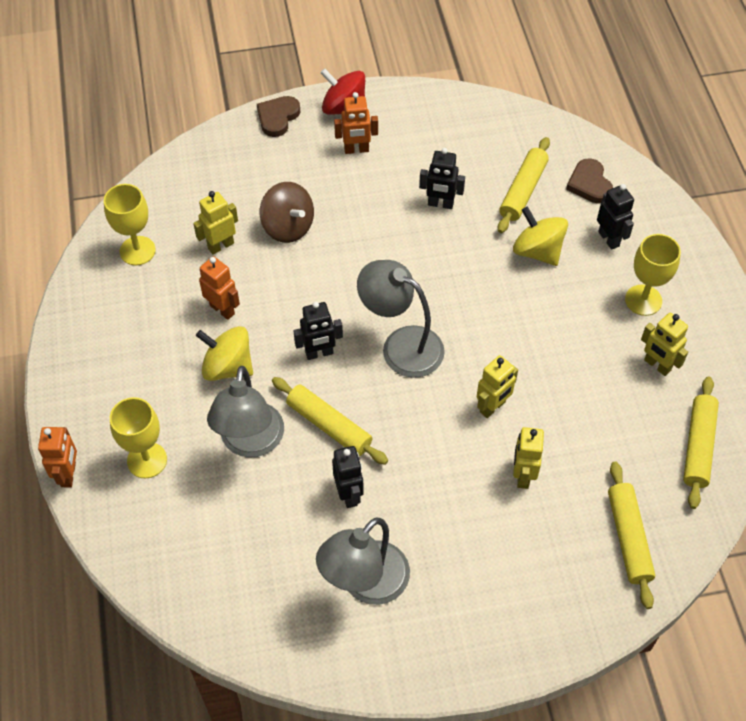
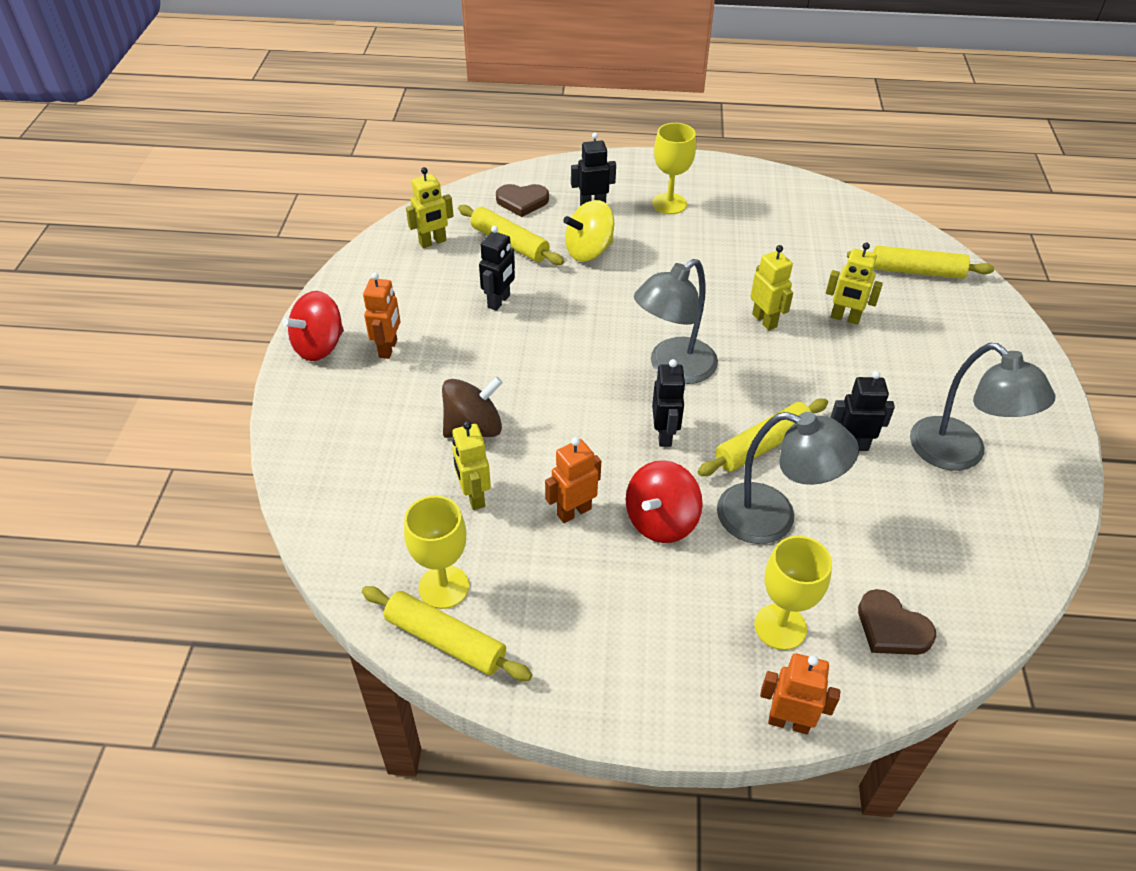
camera: 75 degrees left, 10 degrees down
(228, 367) = (661, 521): yellow spinning top -> red spinning top
(277, 117) = (297, 406): brown heart -> brown heart (891, 628)
(657, 365) = (742, 213): yellow robot -> yellow robot (433, 242)
(698, 446) = (829, 212): yellow rolling pin -> yellow rolling pin (445, 640)

